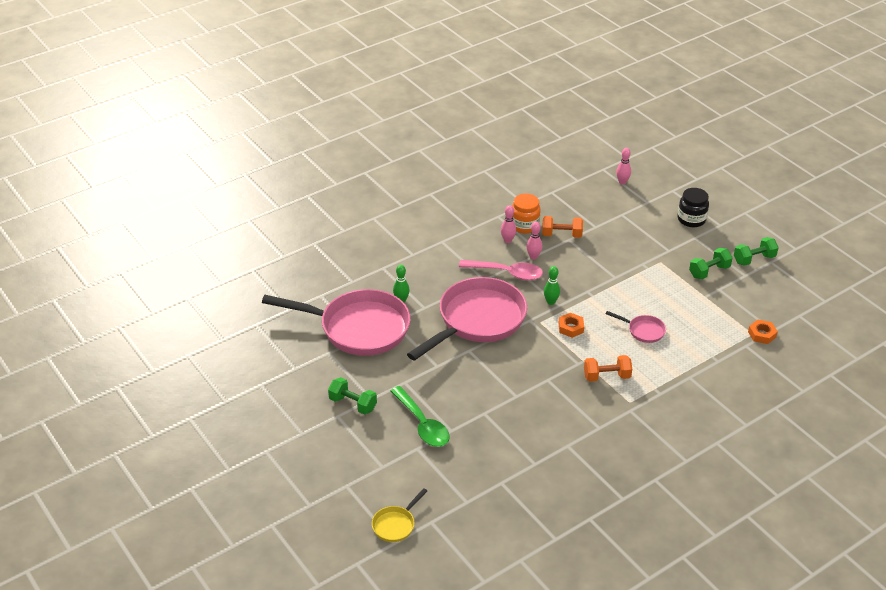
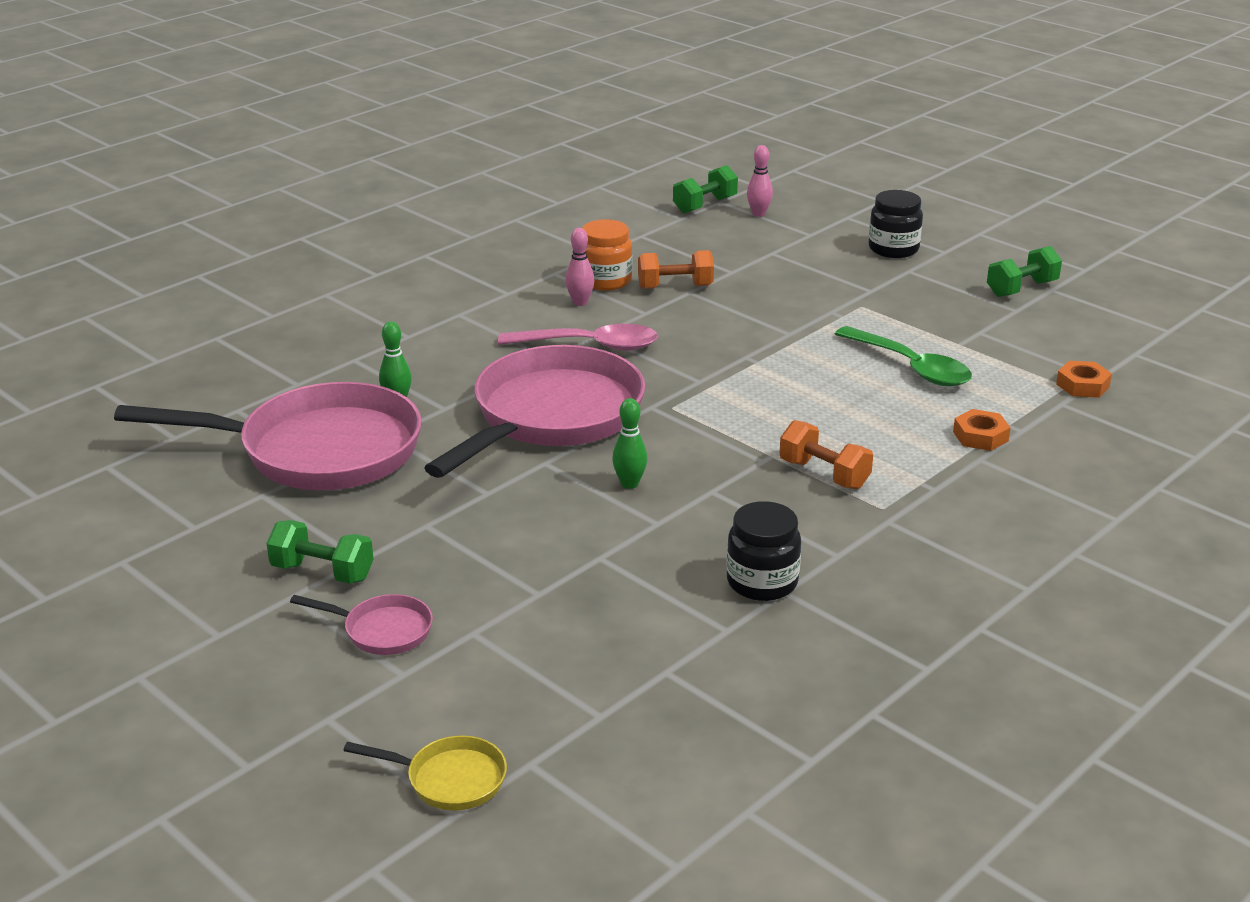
camera: 10 degrees left, 10 degrees down
(395, 525) = (450, 779): yellow pan -> yellow pan turned 105 degrees counterclockwise
(422, 424) = (475, 590): green spoon -> green spoon (910, 367)
(533, 257) = (633, 320): pink bowling pin -> none
(551, 302) = (683, 377): green bowling pin -> green bowling pin (629, 484)
(558, 439) = (762, 582): none -> black jar
(571, 328) = (732, 410): orange nut -> orange nut (980, 436)
(606, 376) = (824, 474): orange dumbbell -> orange dumbbell turned 60 degrees clockwise
(643, 331) = (868, 401): pink pan -> pink pan (382, 630)
(709, 271) = (952, 311): green dumbbell -> green dumbbell (705, 205)

